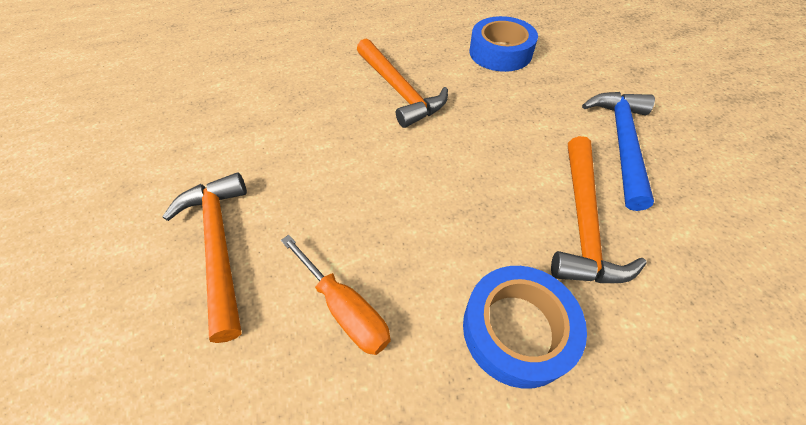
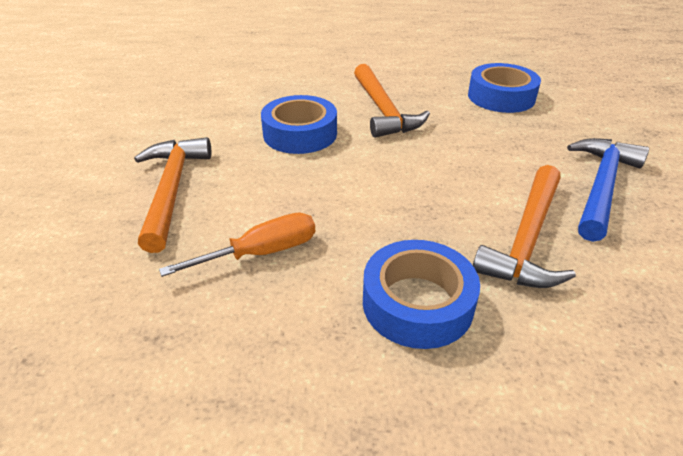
camera: 15 degrees right, 15 degrees down
(328, 138) = (300, 134): none -> blue tape
(345, 308) = (261, 253): orange screwdriver -> orange screwdriver turned 90 degrees counterclockwise

